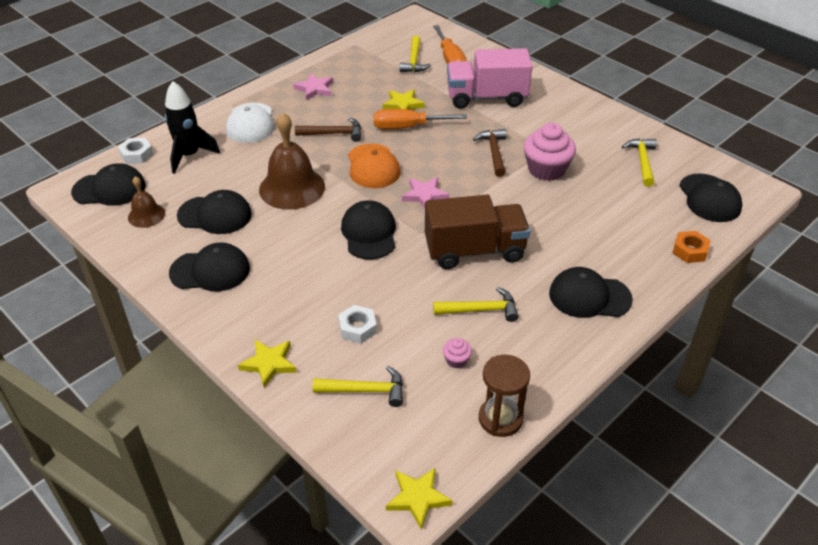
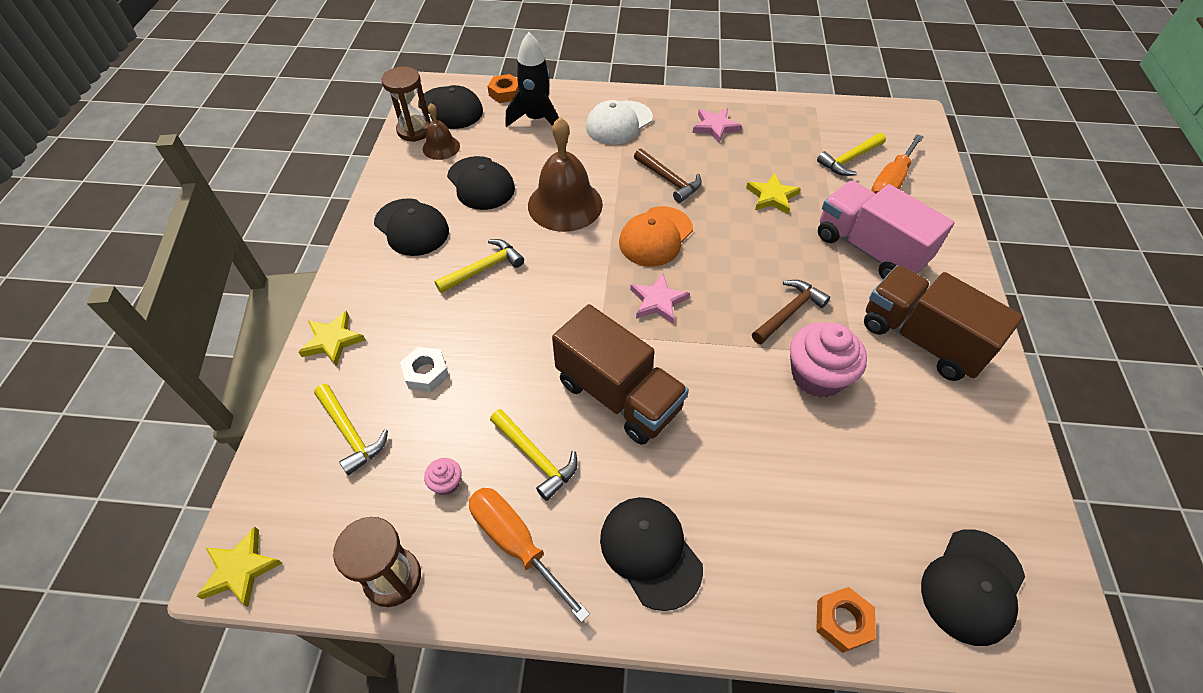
camera: 50 degrees right, 10 degrees up
(105, 219) = (415, 130): none -> brown hourglass
(136, 155) = (505, 93): white nut -> orange nut
(369, 233) = (560, 296): black cap -> none
(407, 127) = (743, 222): orange screwdriver -> orange screwdriver (516, 543)
(564, 121) = (921, 339): none -> brown truck
(642, 161) = (949, 463): yellow hammer -> yellow hammer (484, 269)

